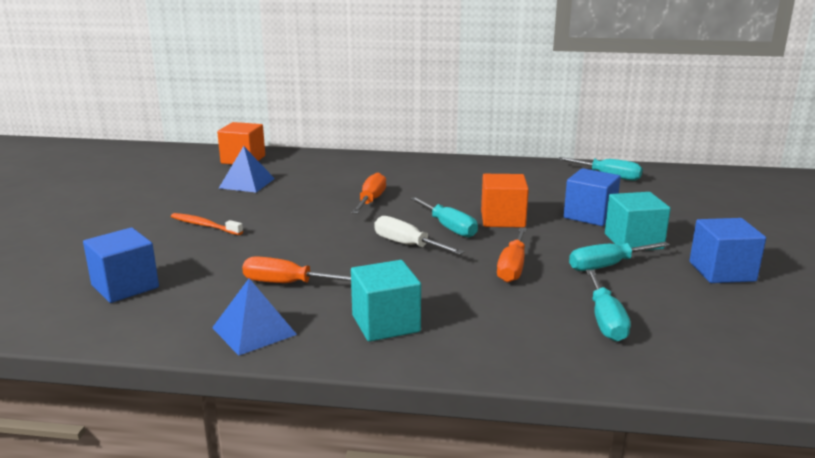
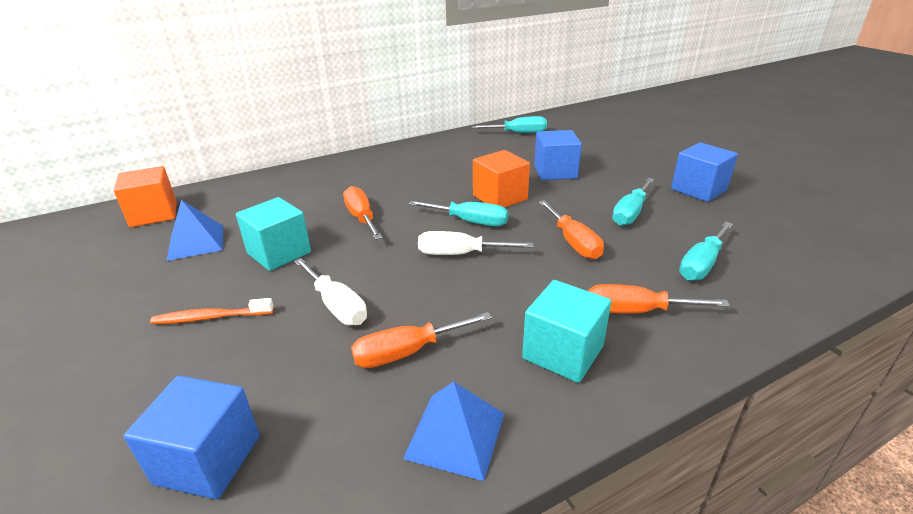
camera: 35 degrees left, 10 degrees up
(280, 245) = (336, 306): none -> white screwdriver
(484, 325) = (636, 311): none -> orange screwdriver
(605, 320) = (701, 264): turquoise screwdriver -> turquoise screwdriver turned 75 degrees clockwise
(633, 241) = (614, 184): turquoise cube -> turquoise cube (279, 253)

